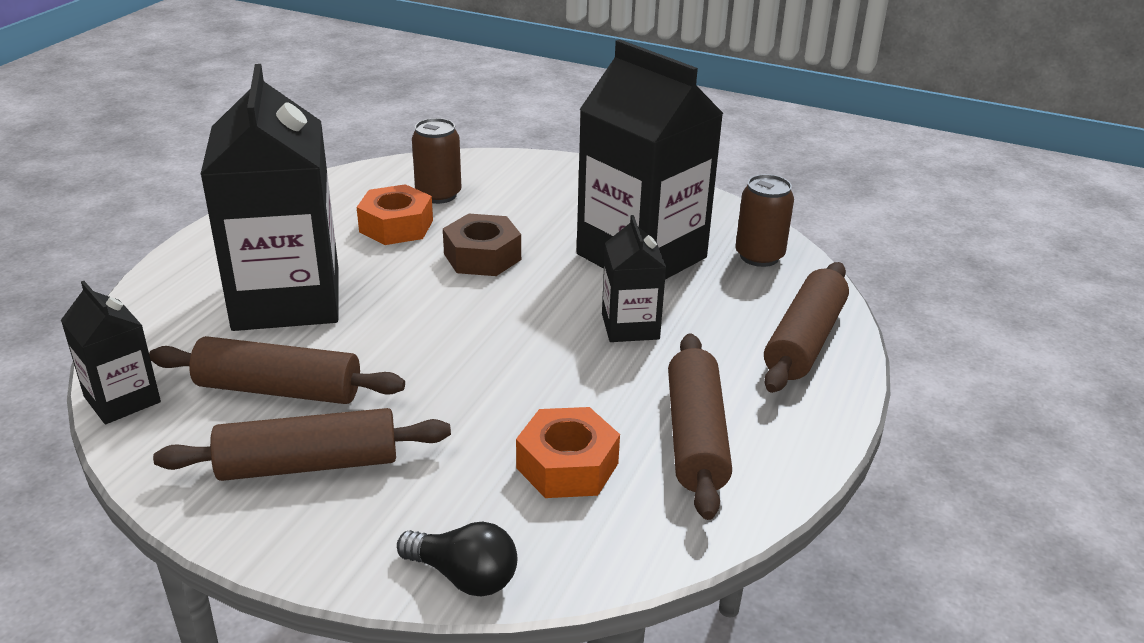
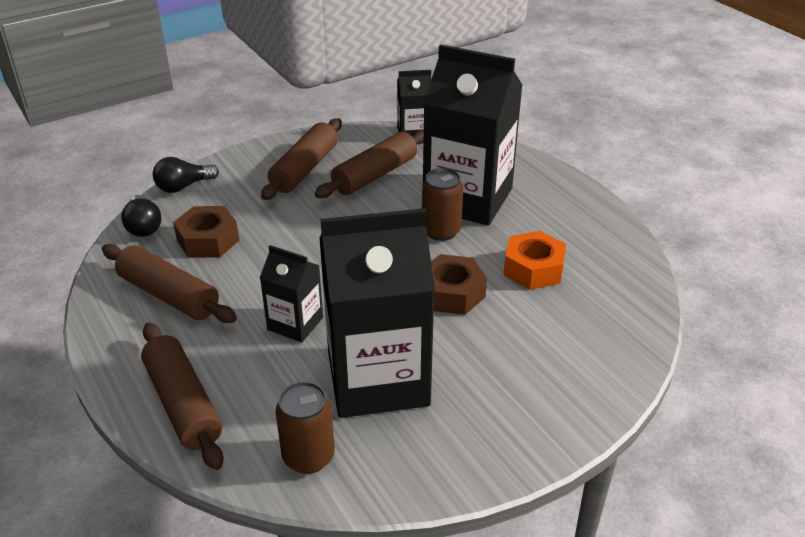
camera: 125 degrees right, 5 degrees up
(438, 195) = (574, 308): brown can -> brown can (441, 231)
(567, 465) = (208, 240): orange nut -> brown nut
(603, 553) = (143, 226): none -> black light bulb

